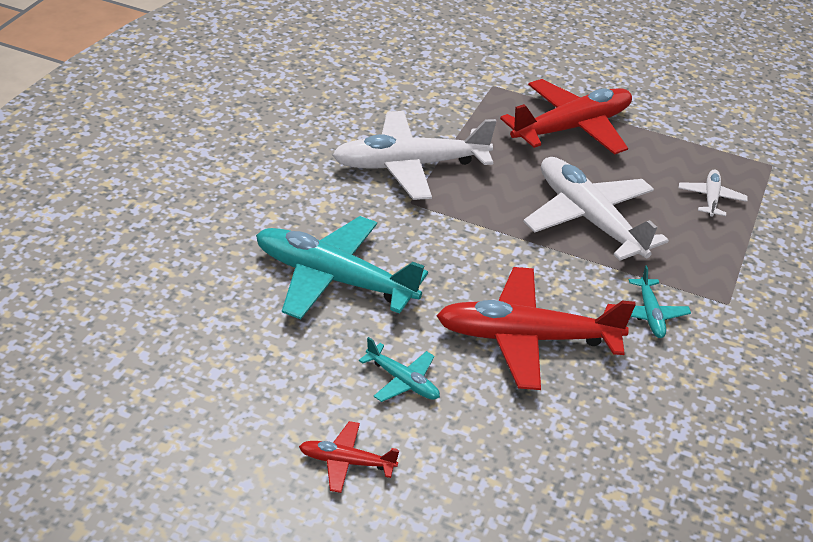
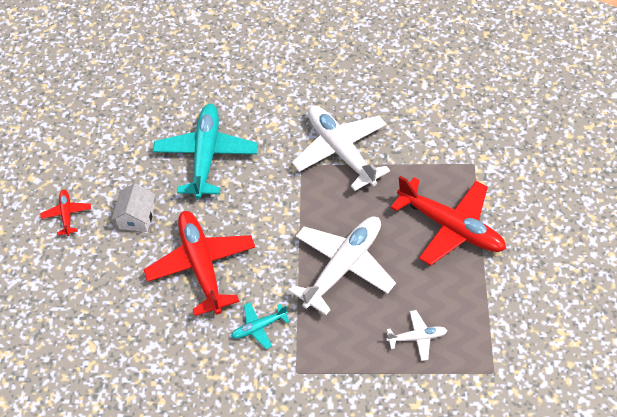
camera: 75 degrees right, 15 degrees up
(402, 381) = (137, 217): turquoise plane -> white house

